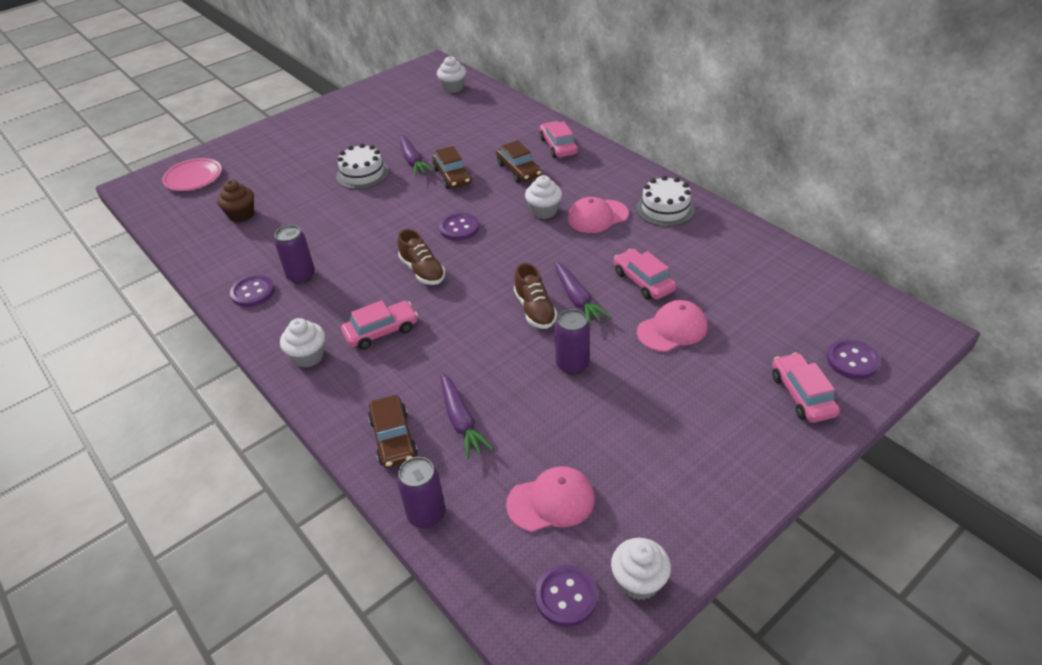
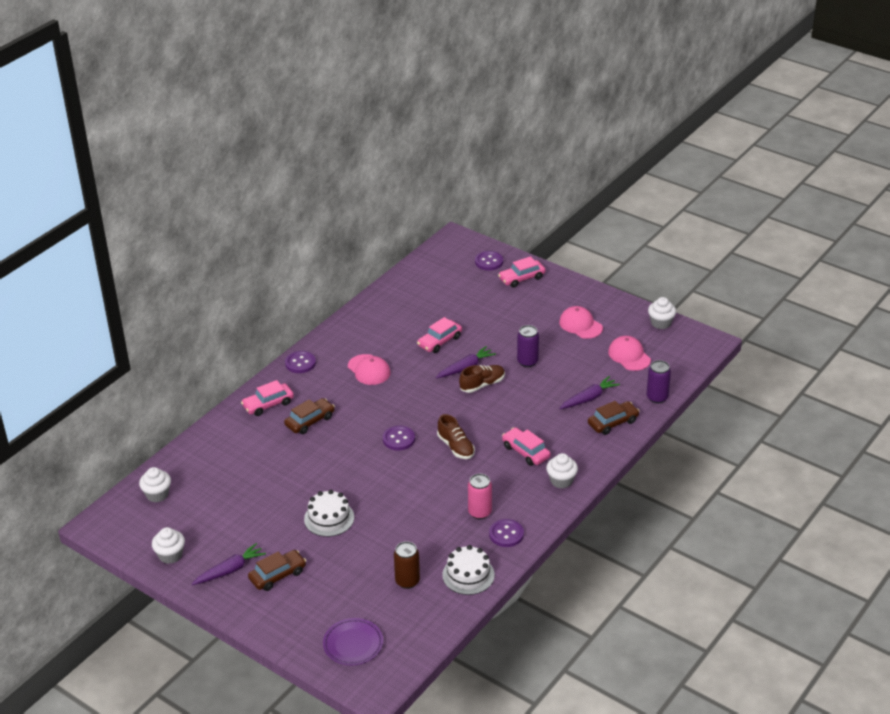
camera: 105 degrees left, 5 degrees down
(193, 177) = (353, 644): pink plate -> purple plate
(241, 215) = (407, 581): brown cupcake -> brown can
(301, 276) = (480, 512): purple can -> pink can
(413, 161) = (303, 490): purple carrot -> purple carrot (230, 570)
(422, 271) = (456, 447): brown shoe -> brown shoe turned 105 degrees clockwise
(452, 176) = (324, 459): brown car -> brown car (277, 575)
(544, 211) = (367, 398): white cupcake -> white cupcake (170, 555)
(566, 596) = (679, 343): purple button -> purple button (300, 363)
(665, 209) = (353, 338): white cake -> white cake (468, 575)
(672, 329) = (483, 326): pink cap -> pink cap (580, 325)

